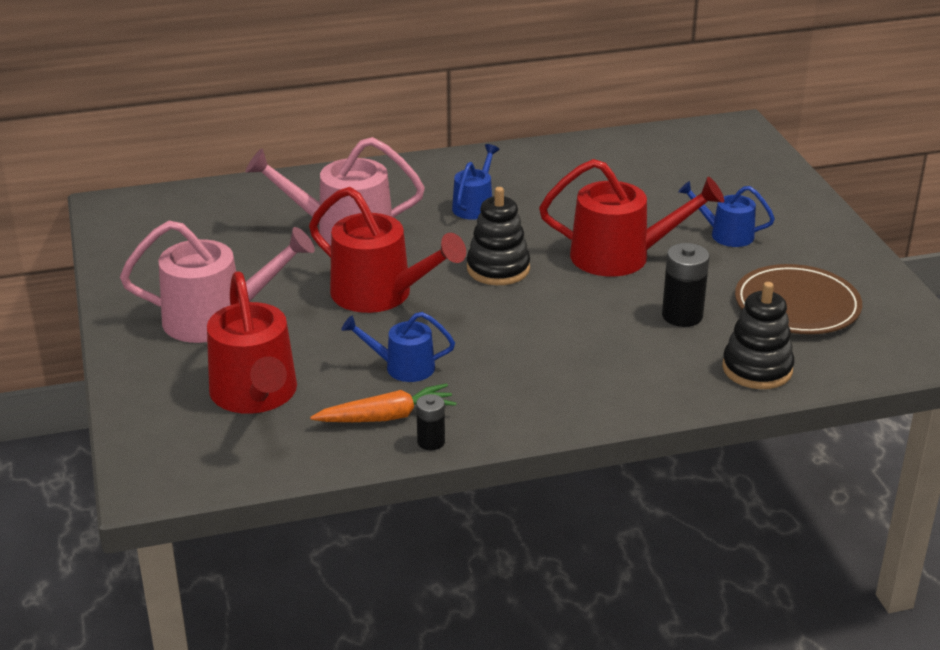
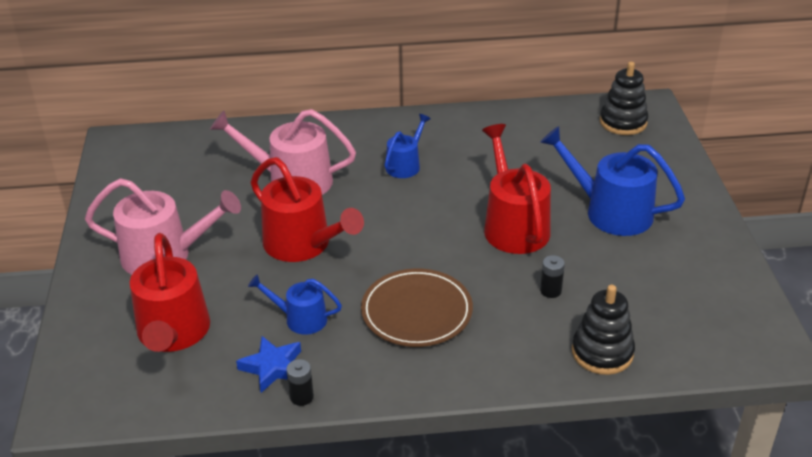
camera: 10 degrees right, 5 degrees up
(387, 417) = (272, 367): orange carrot -> blue star
(498, 269) = (407, 228): black stacking toy -> black stacking toy (623, 122)
(620, 256) = (513, 226): red watering can -> red watering can turned 120 degrees counterclockwise
(682, 316) = (550, 291): black battery -> black battery, size x0.60
(726, 234) = (610, 212): blue watering can -> blue watering can, size x1.78
(797, 305) = (654, 290): brown plate -> brown plate (416, 312)

